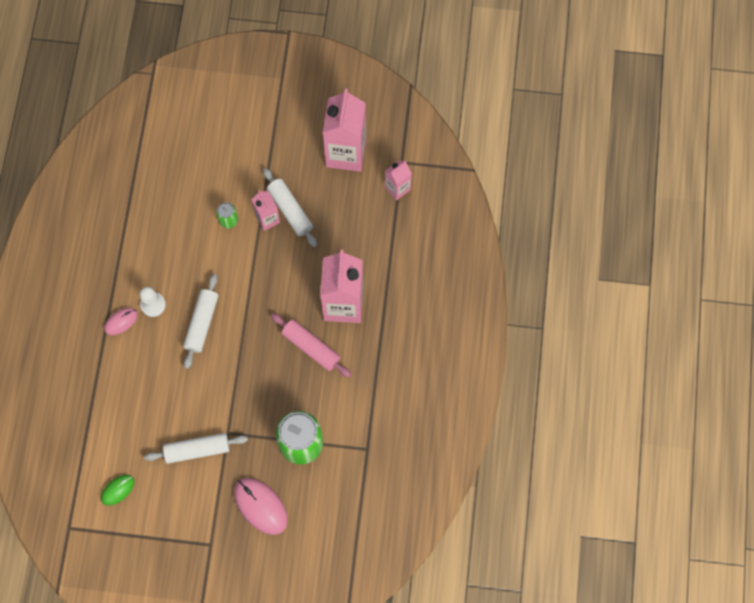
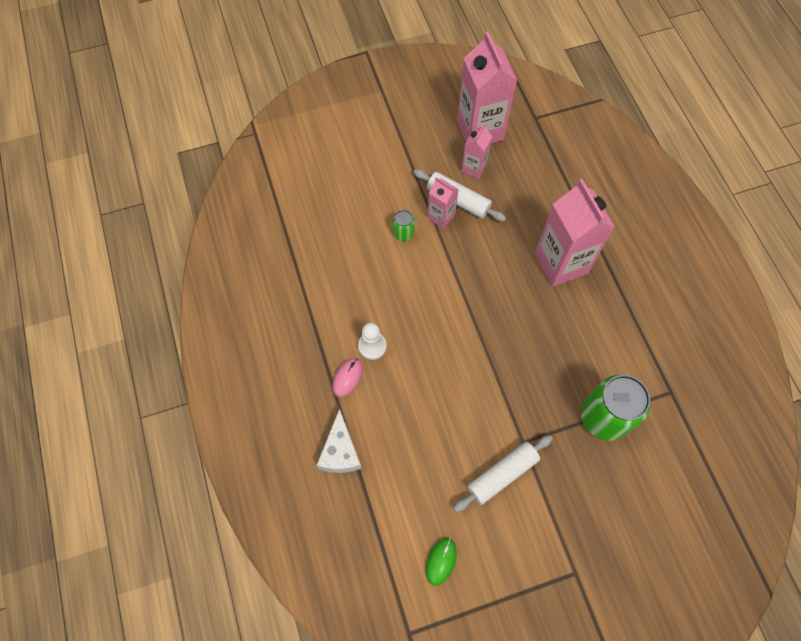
camera: 25 degrees left, 5 degrees down
(86, 376) = (340, 451): none -> white cheese
(202, 323) = (433, 342): white rolling pin -> none
(260, 506) = (603, 503): pink mouse -> none
(311, 347) = (555, 317): pink rolling pin -> none
(397, 188) = (546, 141): pink carton -> pink carton (474, 168)

